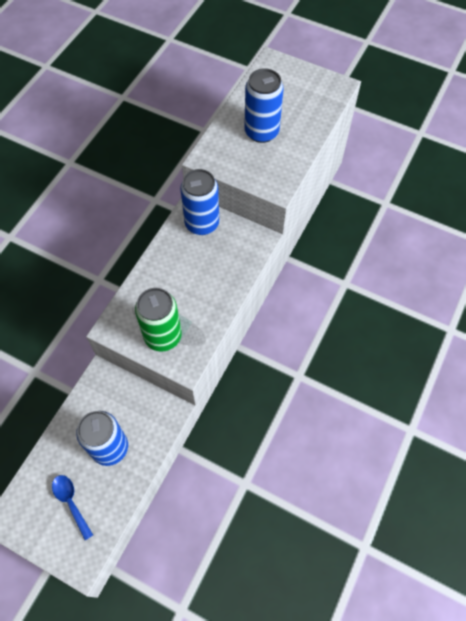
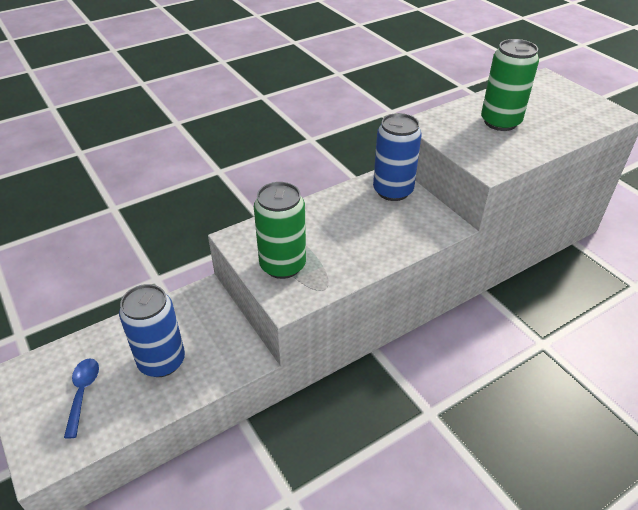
camera: 30 degrees right, 20 degrees down
(261, 132) = (500, 122): blue can -> green can

